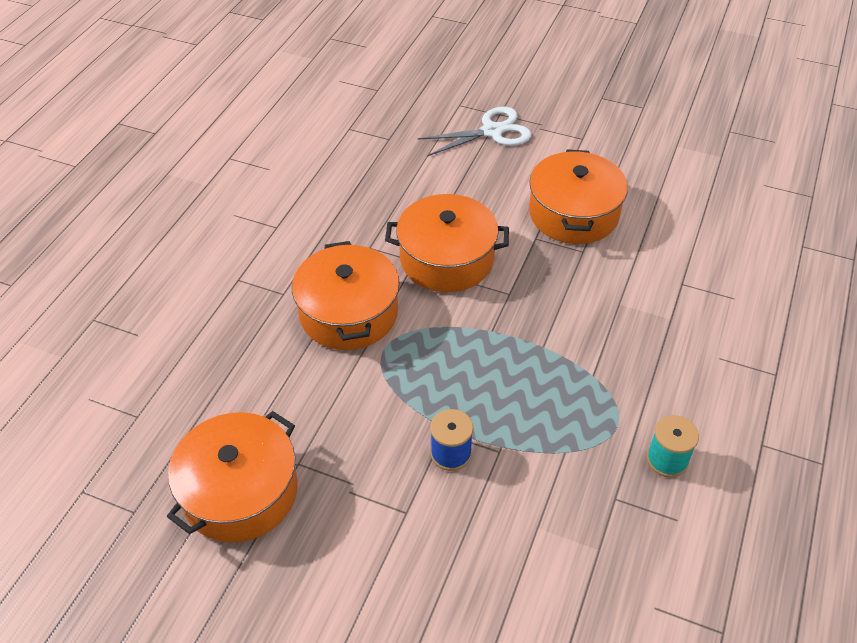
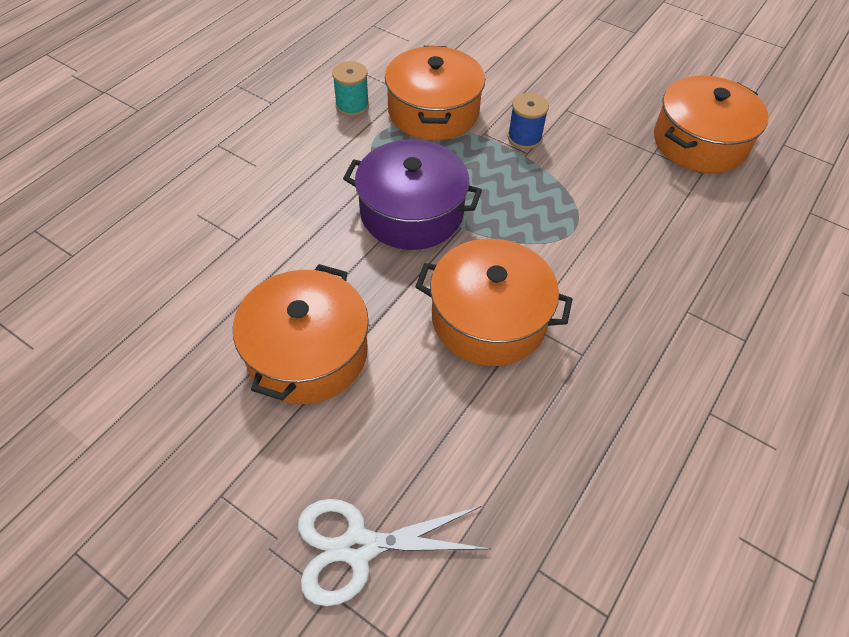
camera: 170 degrees left, 5 degrees up
(348, 313) = (610, 273): orange pot -> orange pot (433, 111)
(542, 337) = (411, 212): none -> purple pot

